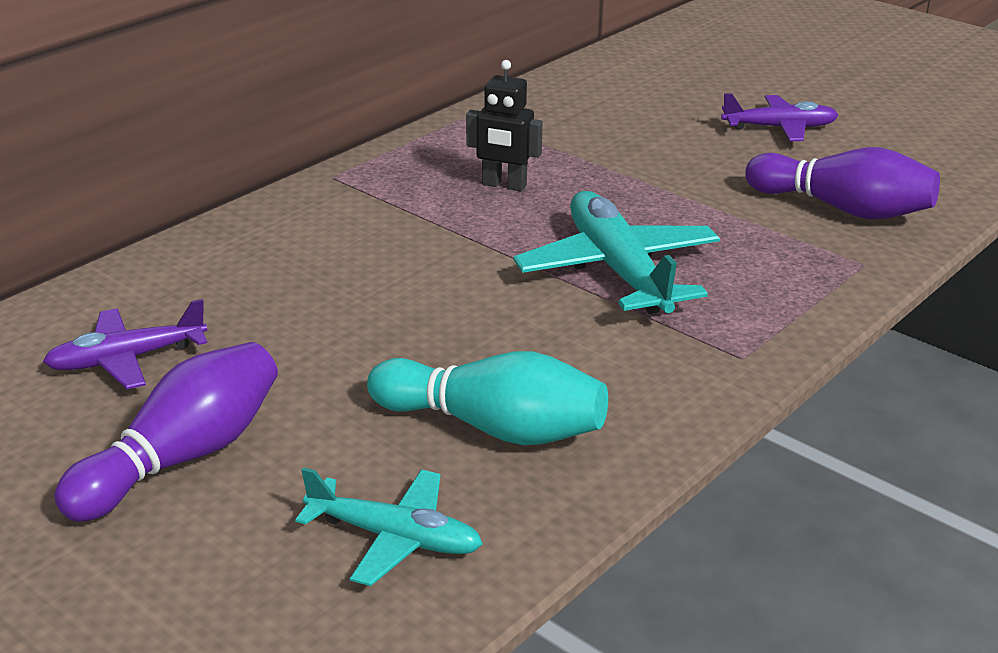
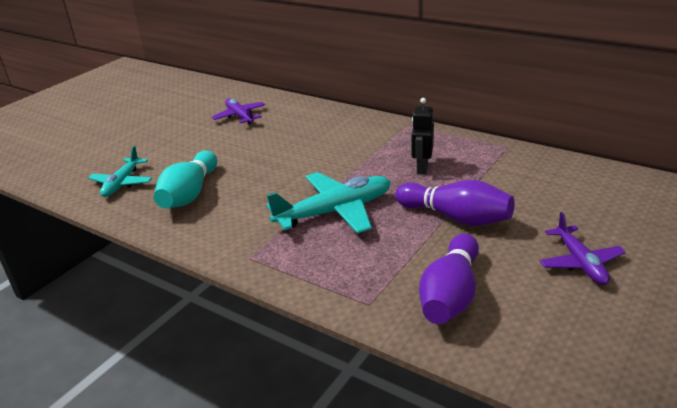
camera: 85 degrees right, 0 degrees up
(182, 458) = (177, 138): purple bowling pin -> purple bowling pin (456, 217)

